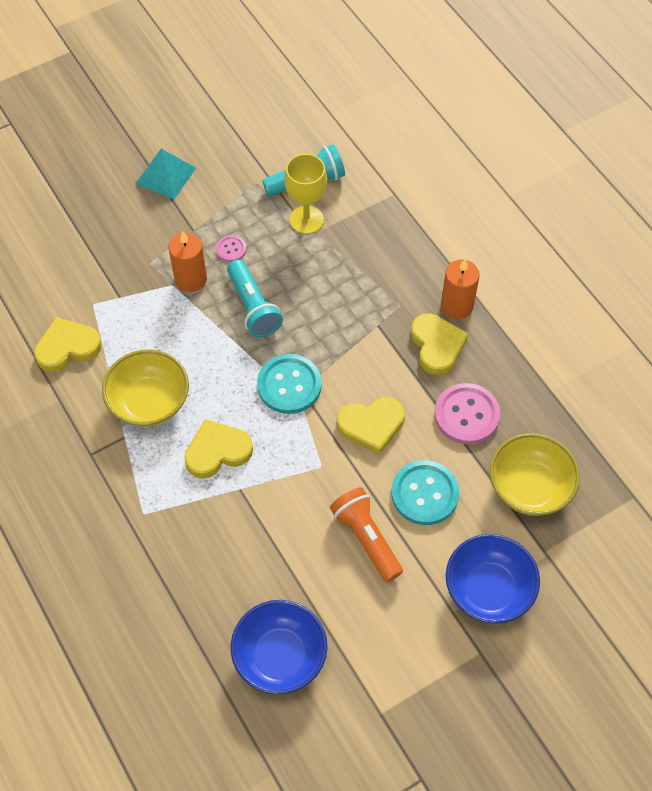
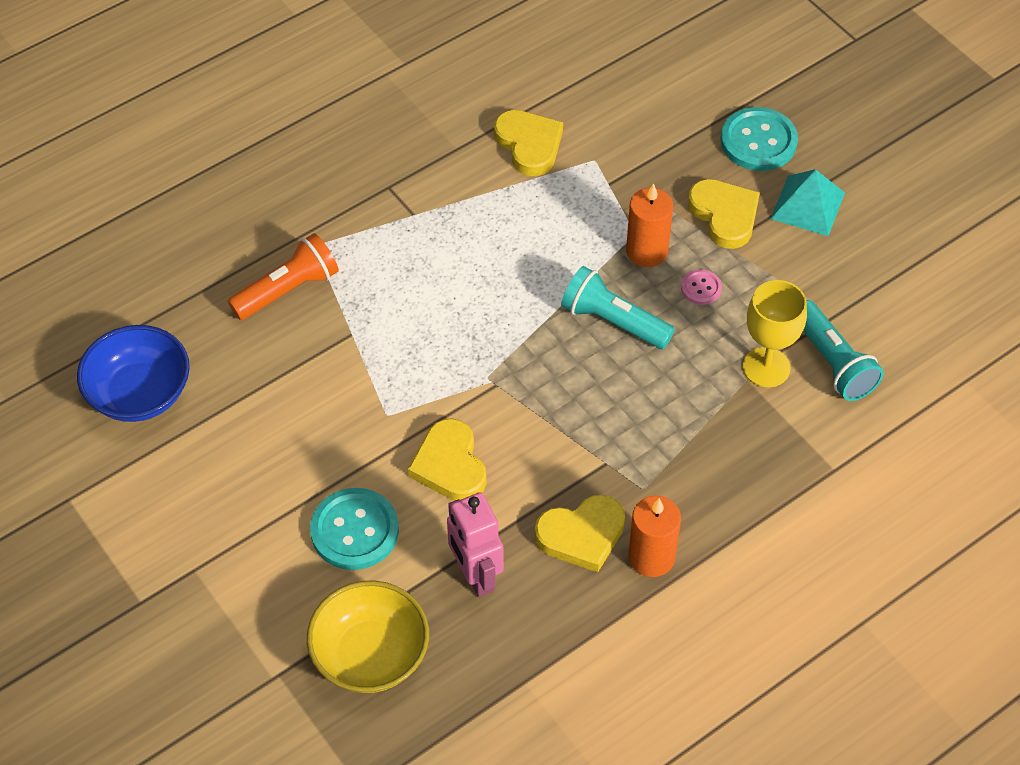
camera: 85 degrees right, 5 degrees down
(149, 402) = (462, 232): yellow bowl -> none
(217, 451) = (400, 306): yellow heart -> yellow heart (724, 215)
(253, 307) = (613, 321): turquoise flashlight -> turquoise flashlight turned 60 degrees clockwise
(289, 385) = (500, 371): turquoise button -> turquoise button (758, 141)
(366, 538) = (290, 470): orange flashlight -> orange flashlight (288, 290)
(466, 415) = (475, 575): pink button -> pink robot
(488, 590) = (223, 608): blue bowl -> none

